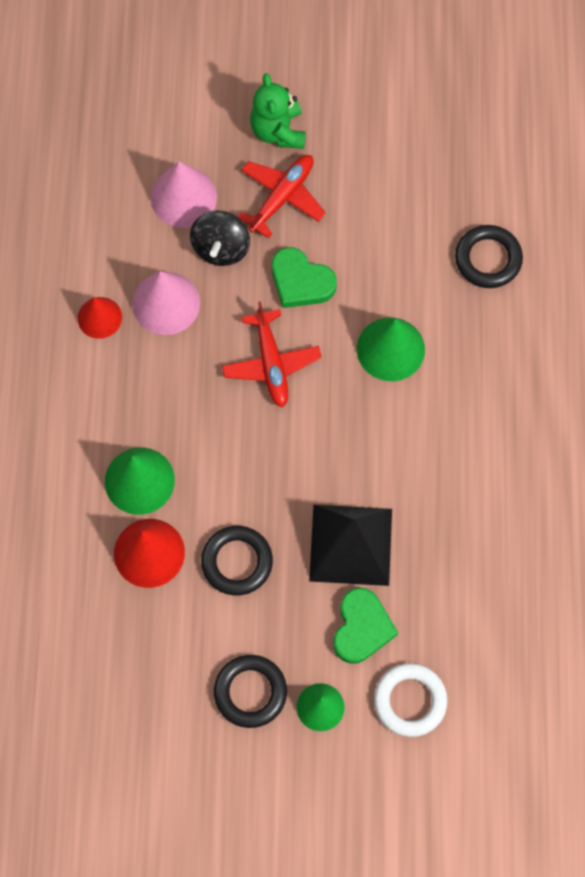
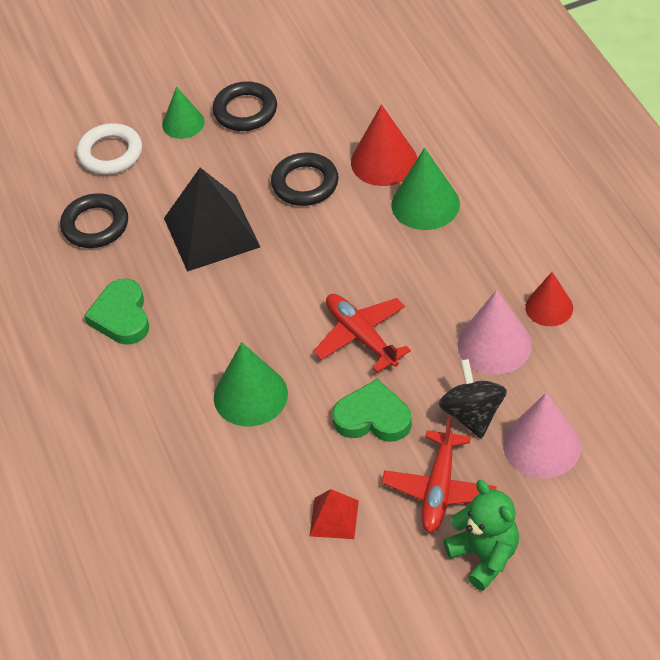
camera: 160 degrees right, 20 degrees down
(362, 628) = (173, 182): green heart -> green heart (121, 316)
(374, 210) = (334, 518): none -> red pyramid
(488, 259) = (187, 520): black ring -> black ring (95, 225)

